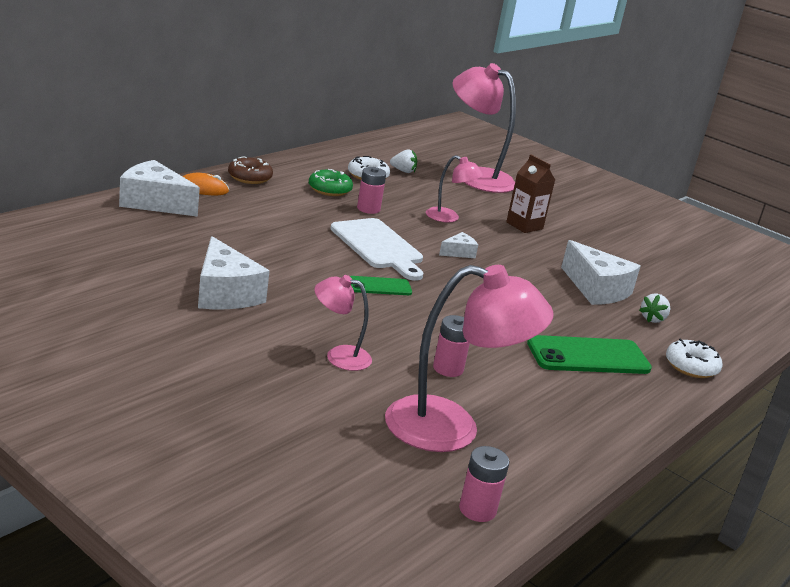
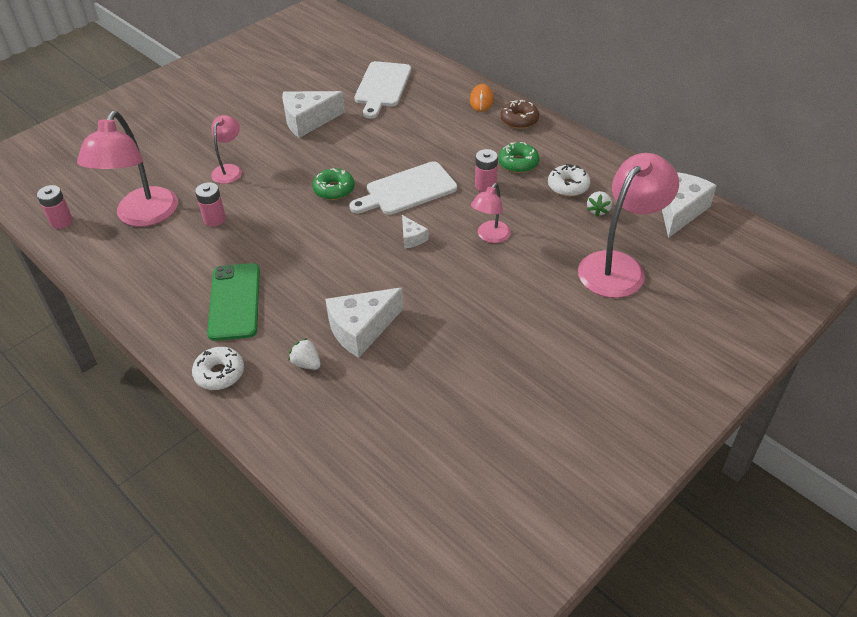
camera: 100 degrees right, 20 degrees up
(152, 238) = (382, 87): none -> white cutting board
(154, 202) = (443, 82): white cheese -> white cheese (679, 210)
(380, 286) = (334, 189): green phone -> green donut
(524, 225) = (497, 292): brown carton -> none

